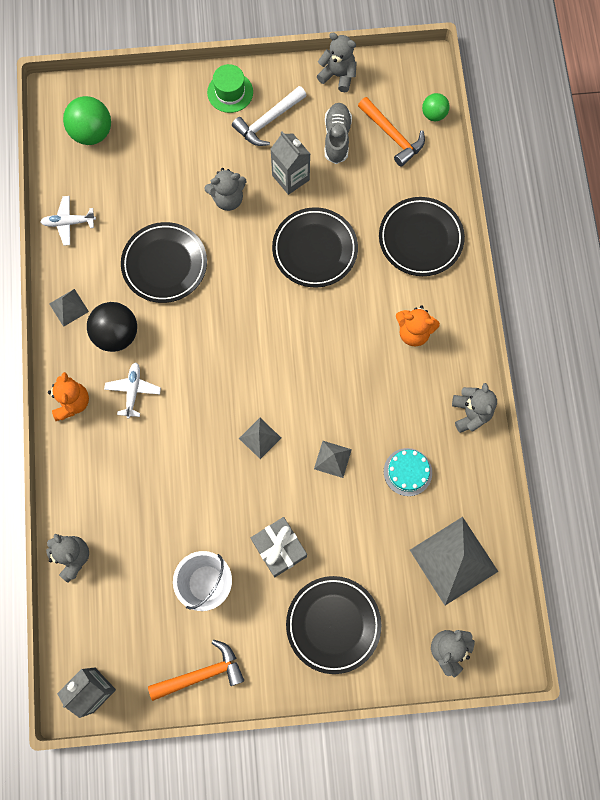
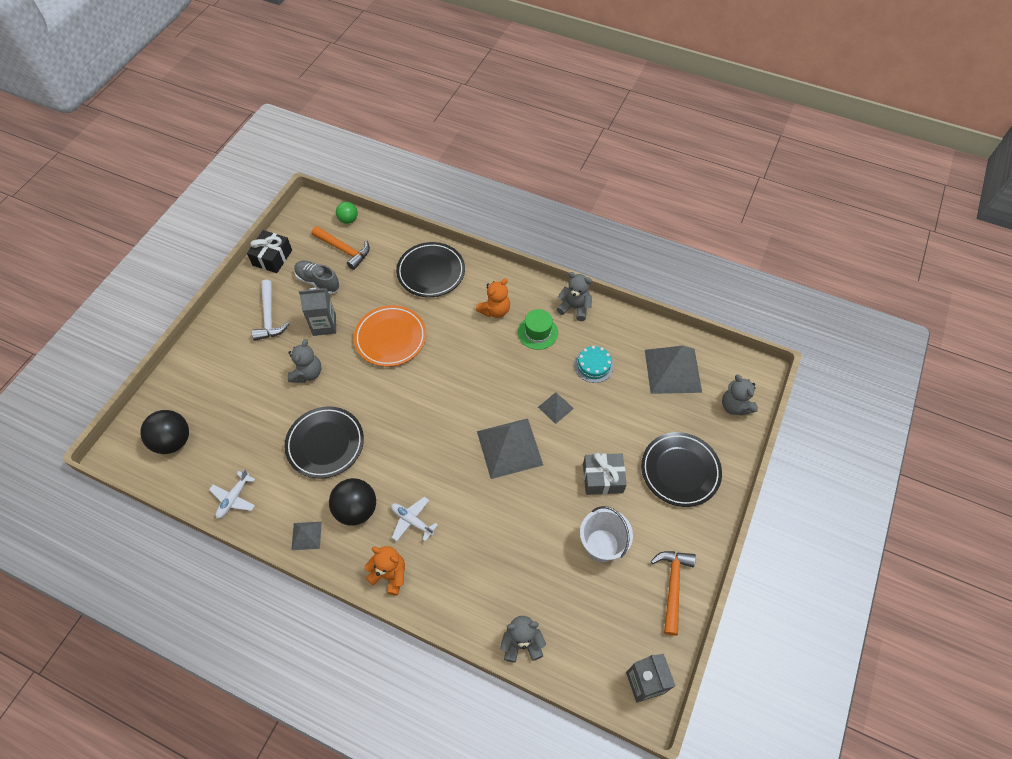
camera: 60 degrees left, 15 degrees down
(92, 133) = (173, 441): green ball -> black ball
(230, 92) = (225, 329): green hat -> green hat (537, 332)
(260, 438) = (509, 447): grey pyramid -> grey pyramid, size x2.04
(315, 249) = (390, 338): black plate -> orange plate
(338, 75) = (272, 257): grey teddy bear -> black gift
(392, 135) = (344, 250): orange hammer -> orange hammer turned 45 degrees clockwise

